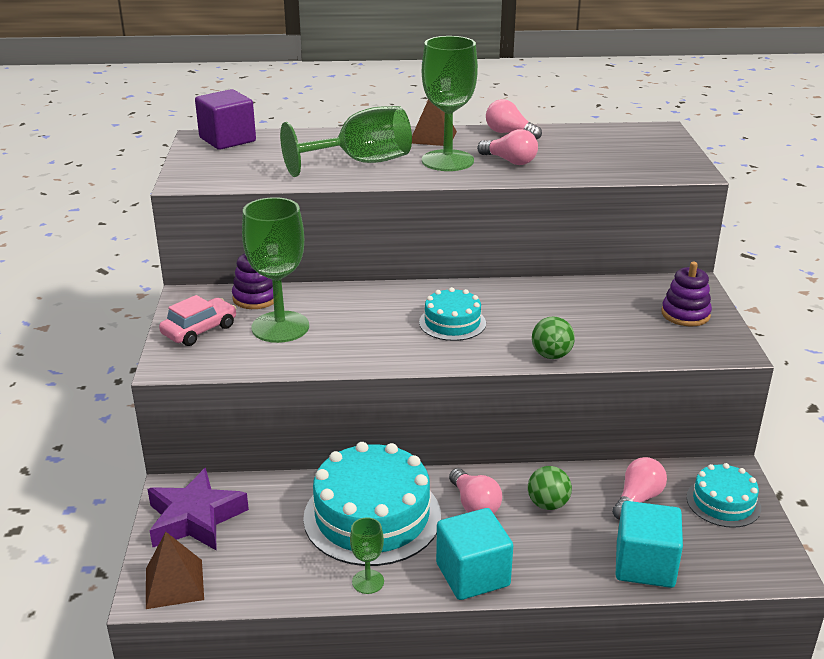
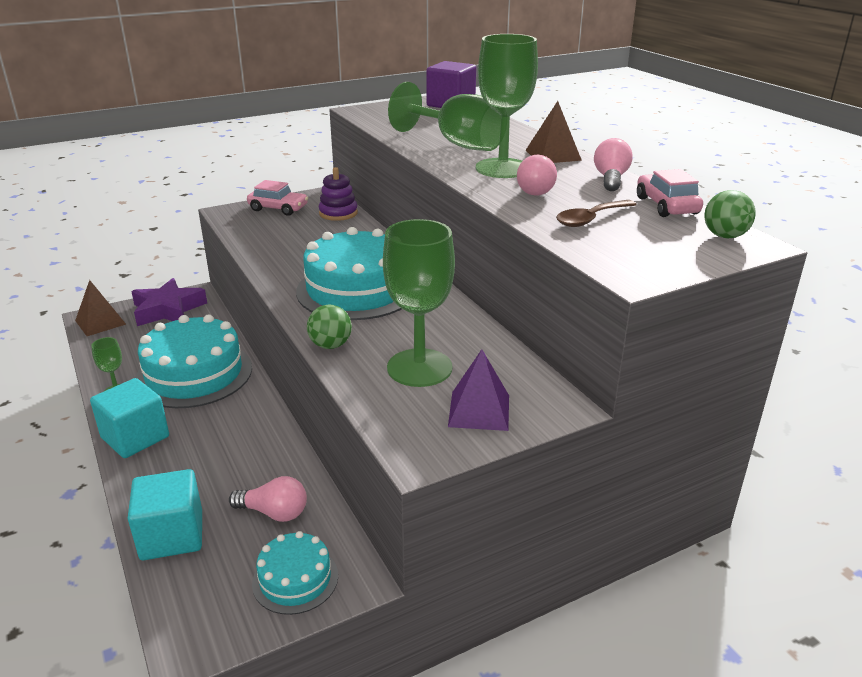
camera: 65 degrees right, 0 degrees up
(280, 327) = (301, 230): green goblet -> green goblet (419, 368)
(452, 322) = (357, 289): turquoise cake -> turquoise cake, size x1.87
(474, 504) = (227, 417): pink light bulb -> none
(548, 504) = (243, 457): green ball -> green ball (724, 236)
(578, 132) = (666, 206): none -> pink car
(586, 159) = (591, 219): none -> brown spoon
(685, 314) = (479, 410): purple stacking toy -> purple pyramid

